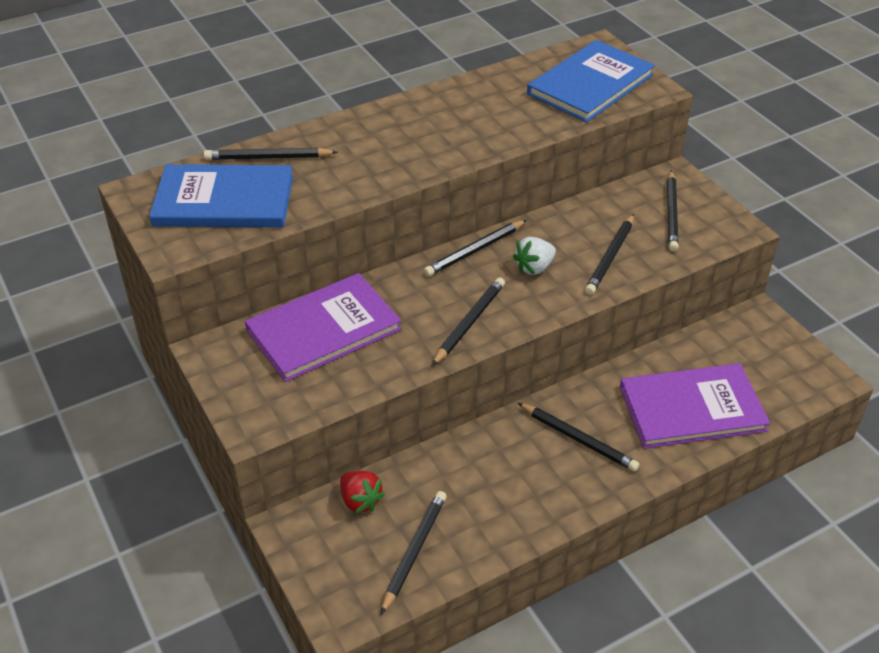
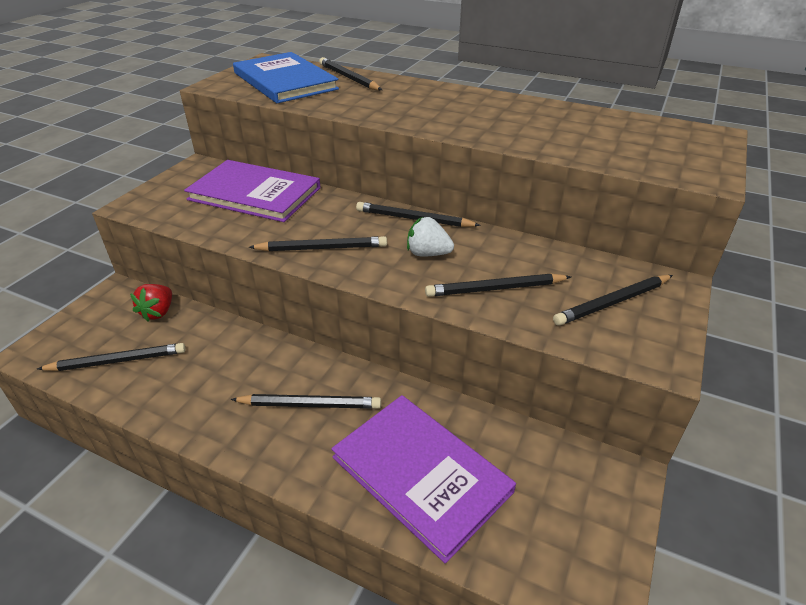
camera: 55 degrees right, 5 degrees down
(578, 439) = (310, 404): black pencil -> black pencil turned 90 degrees counterclockwise
(590, 84) = (649, 147): blue book -> none

